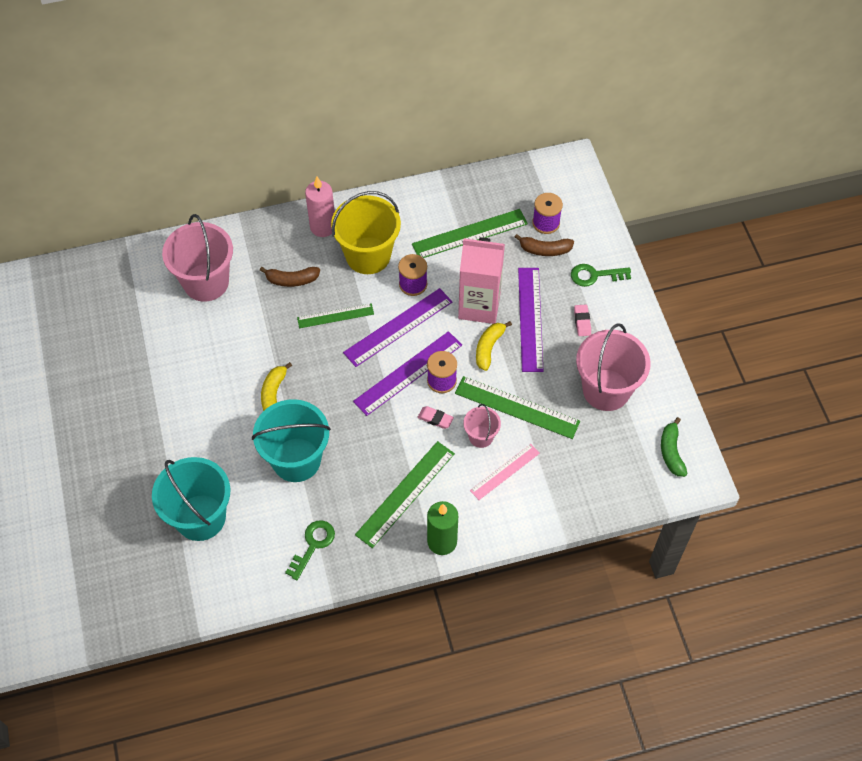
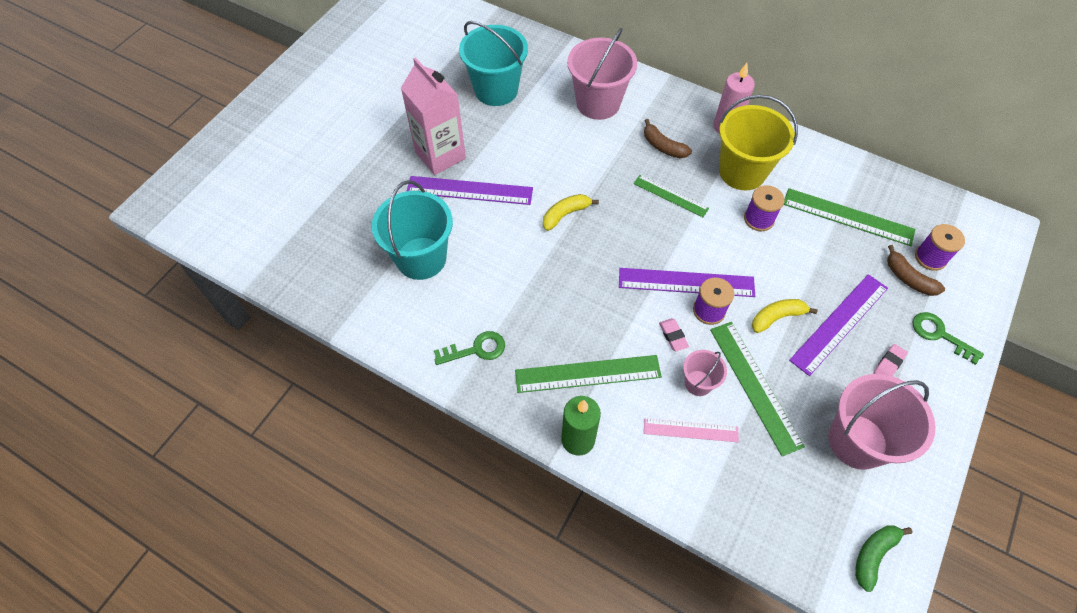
camera: 45 degrees right, 0 degrees up
(296, 460) = (531, 275): turquoise bucket -> turquoise bucket (496, 90)
(398, 327) = (713, 241): purple ruler -> purple ruler (469, 190)
(479, 306) = (801, 278): pink carton -> pink carton (440, 155)

